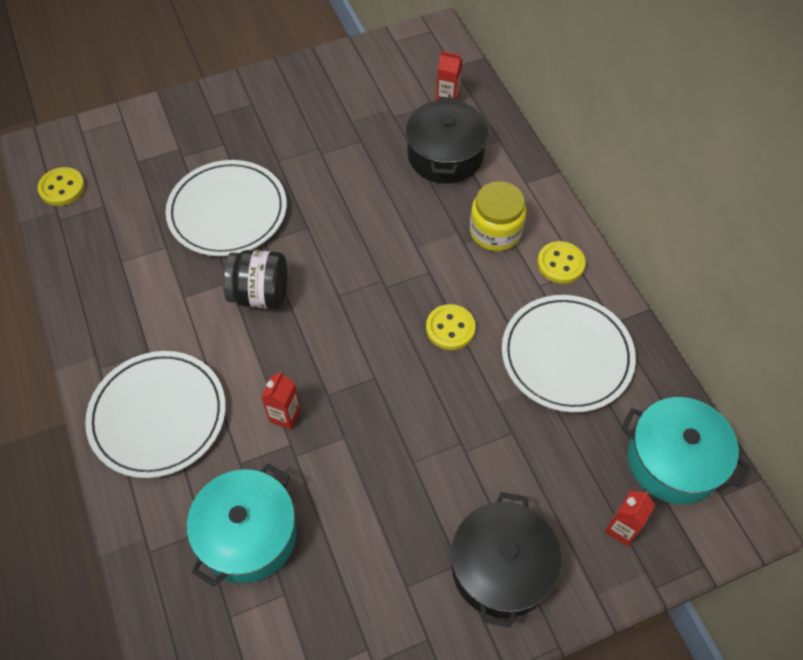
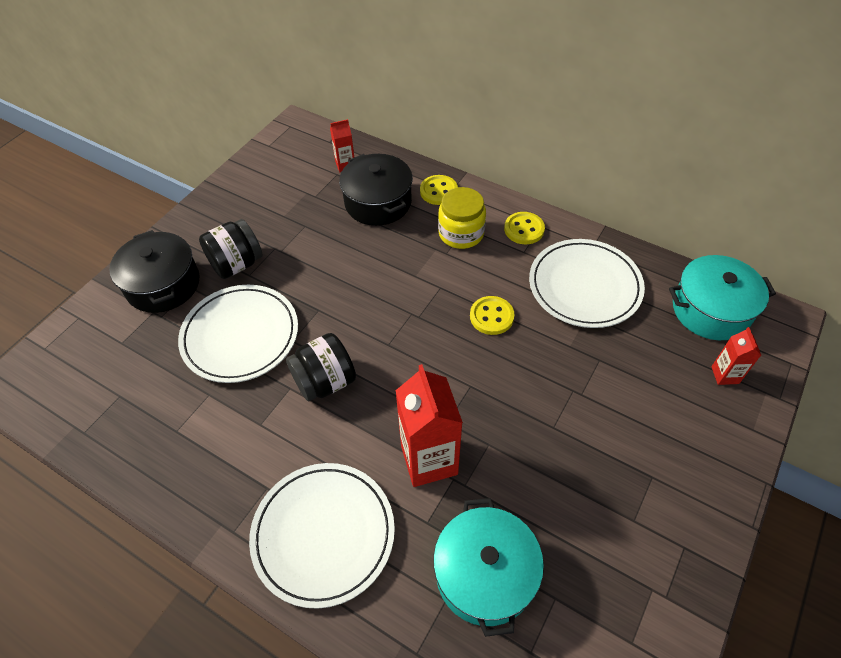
camera: 35 degrees left, 5 degrees down
(62, 188) = (64, 404): yellow button -> yellow button (438, 191)
(275, 144) = (236, 264): none -> black jar
(285, 415) = (429, 460): red carton -> red carton, size x1.97
(501, 568) = (681, 457): black pot -> black pot (163, 284)

